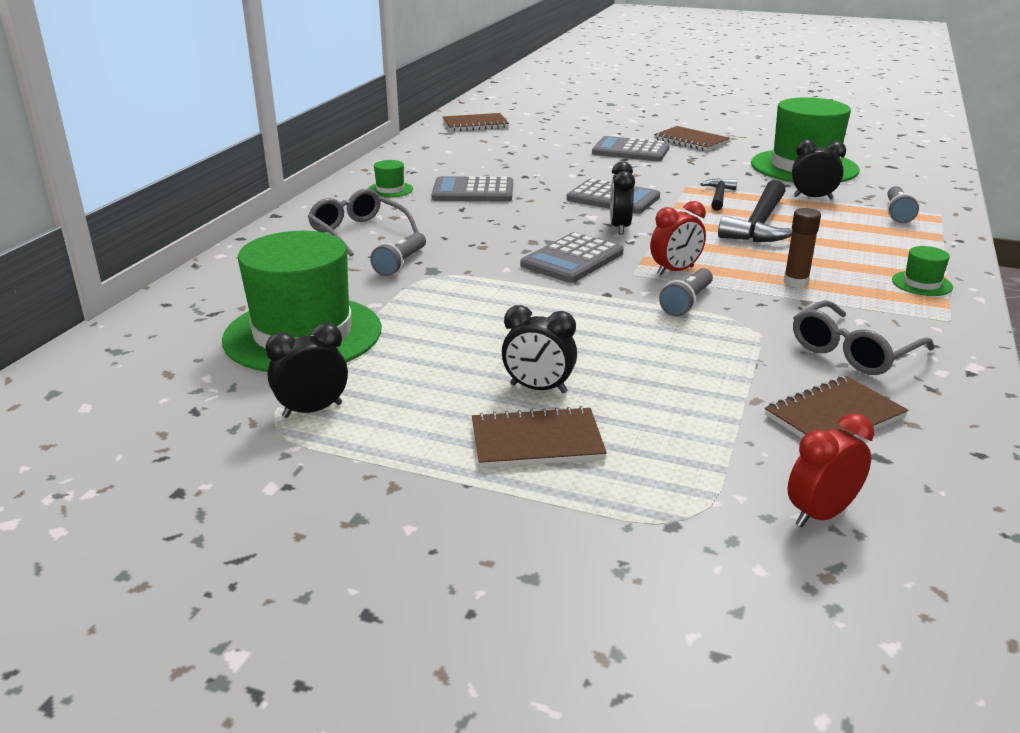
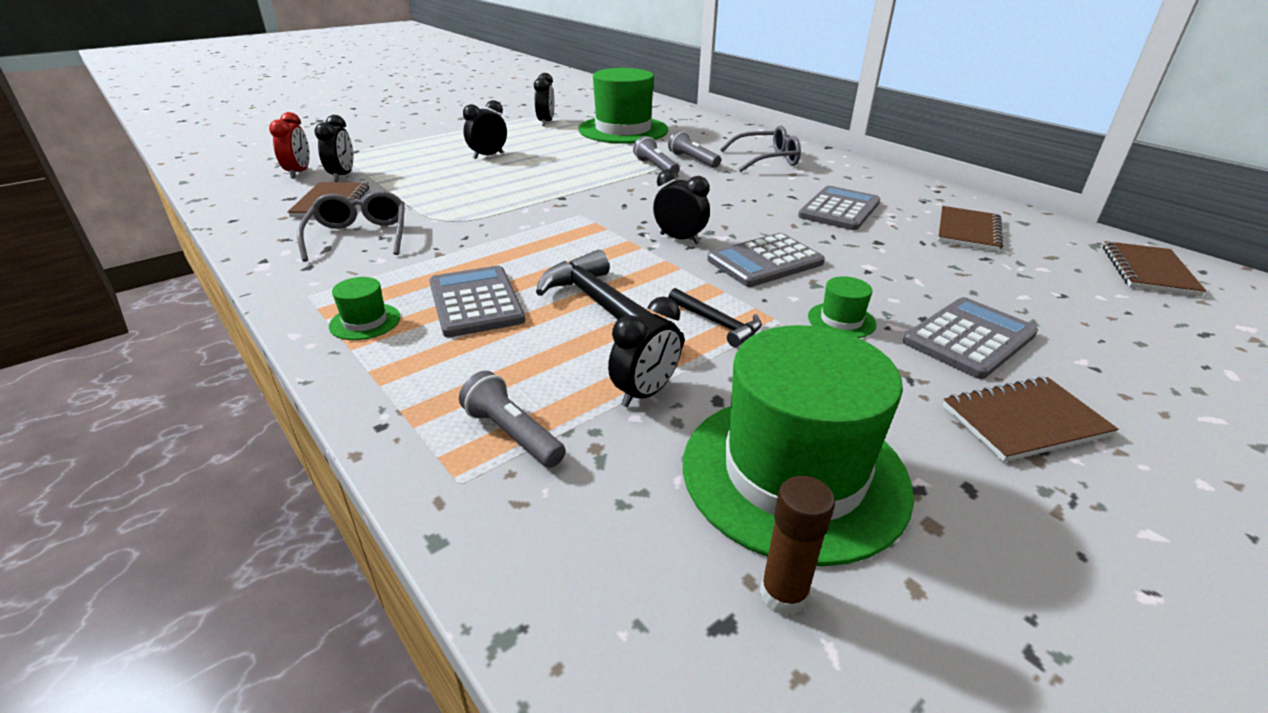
camera: 120 degrees right, 5 degrees up
(390, 190) = (867, 183): green hat -> green hat (841, 320)
(537, 441) = (449, 146): brown notebook -> brown notebook (968, 231)
(572, 259) = (634, 204): grey calculator -> grey calculator (475, 302)
(675, 271) = (562, 229): red clock -> none
(687, 302) = (509, 215): grey flashlight -> grey flashlight (656, 167)
(767, 464) = (342, 176): none -> black clock
(795, 282) = (469, 264): brown glue stick -> brown glue stick (783, 594)

